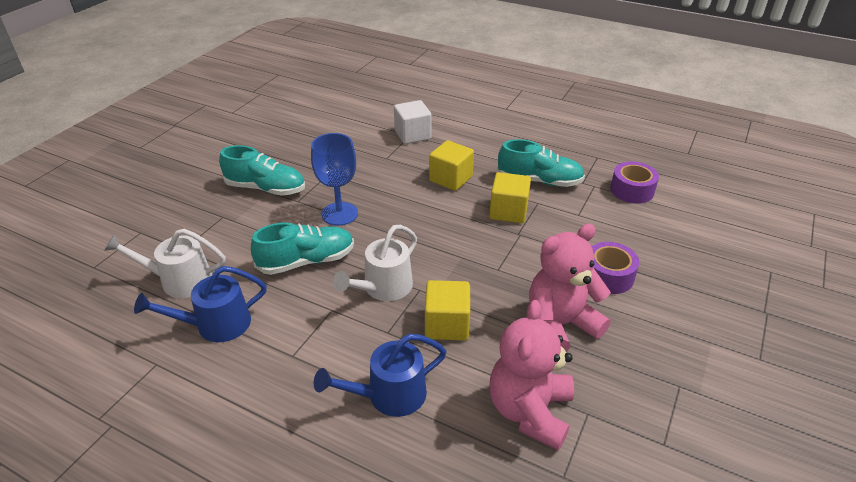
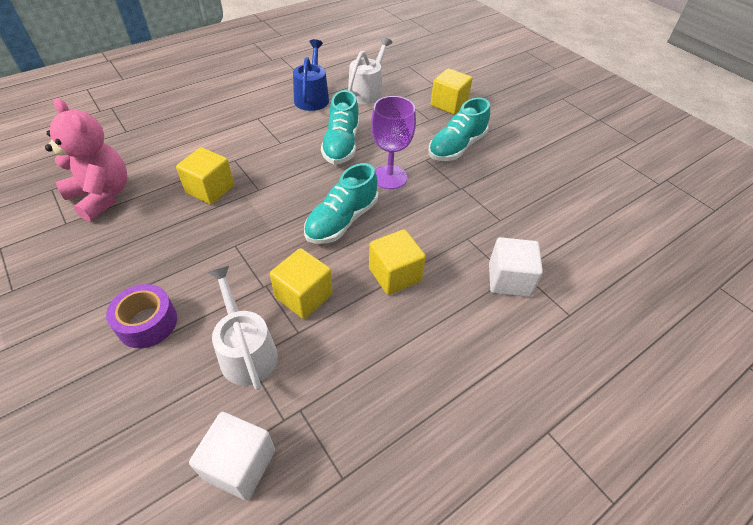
camera: 115 degrees right, 10 degrees up
(184, 211) = (449, 104): none -> yellow cube
(339, 214) = (389, 177): blue goblet -> purple goblet
(383, 288) = (278, 172): white watering can -> white watering can (246, 351)
(389, 395) = (186, 144): blue watering can -> none
(539, 181) = (335, 359): turquoise shoe -> turquoise shoe (342, 221)
(560, 325) = (140, 252): pink teddy bear -> none
(632, 190) = (240, 464): purple tape -> white cube

